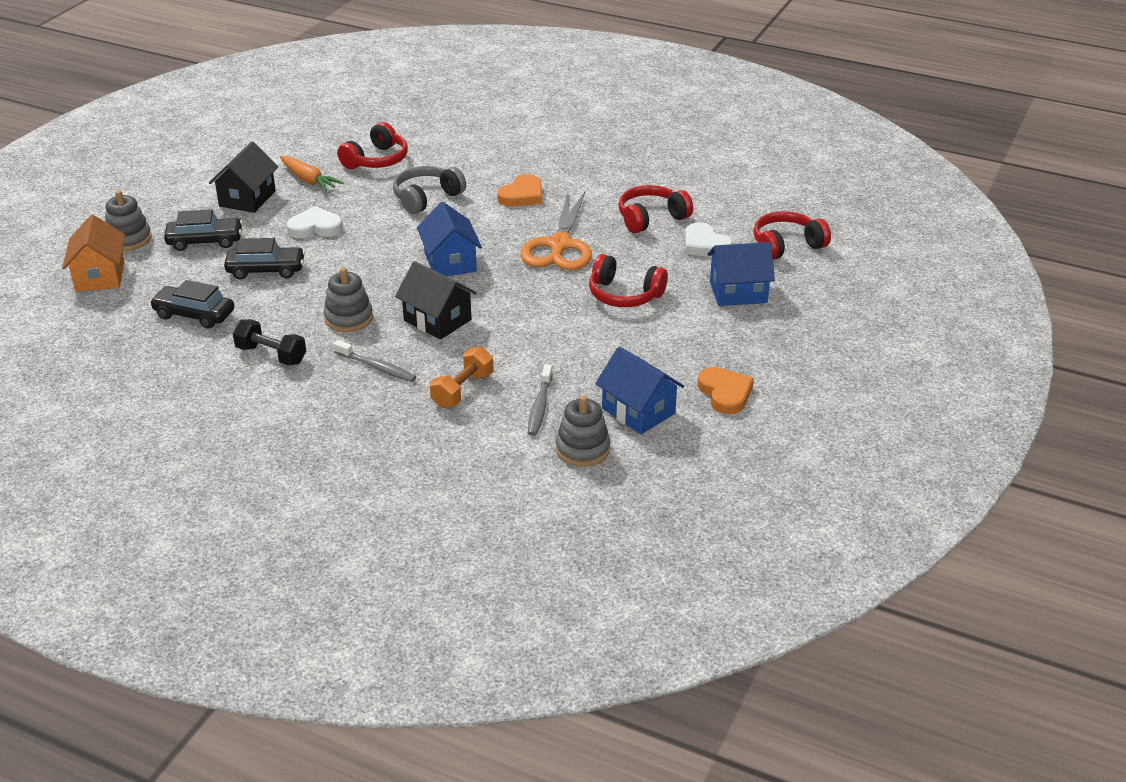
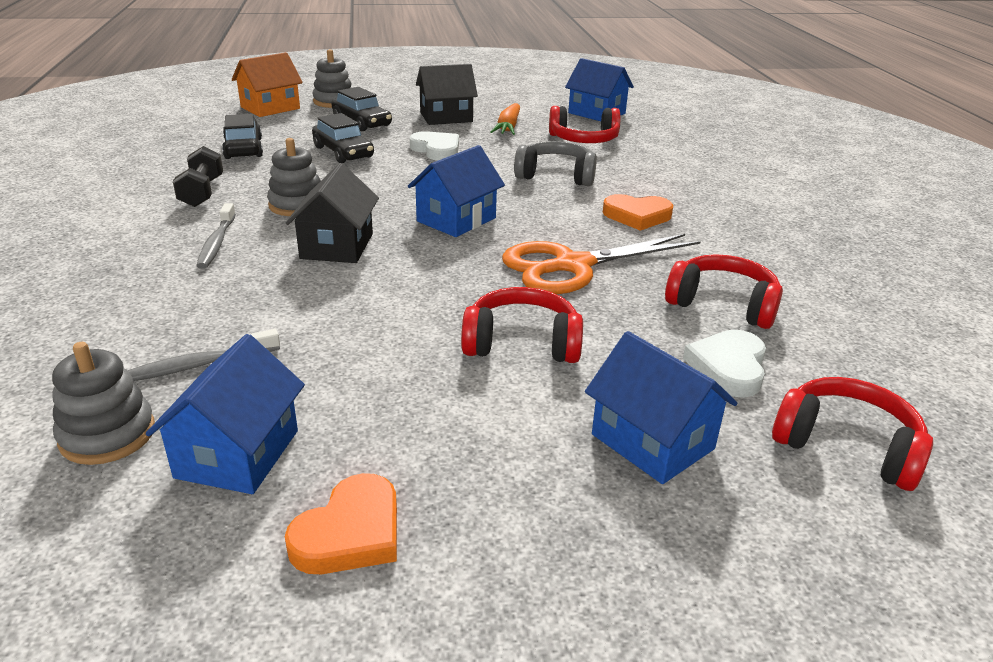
camera: 55 degrees right, 5 degrees down
(330, 131) = (596, 113): none -> blue house
(462, 390) = (203, 302): orange dumbbell -> none
(624, 295) = (522, 343): red headphones -> red headphones turned 105 degrees clockwise

